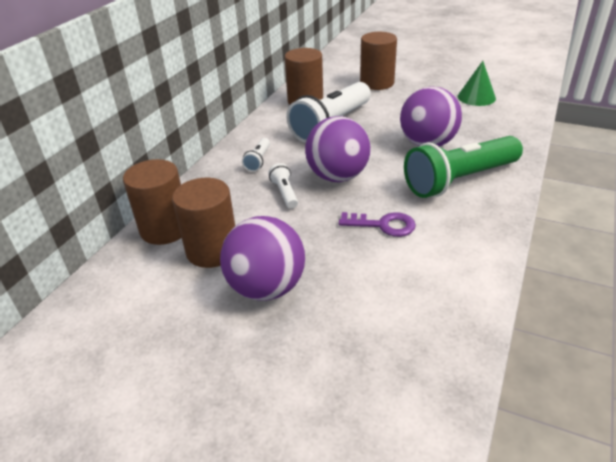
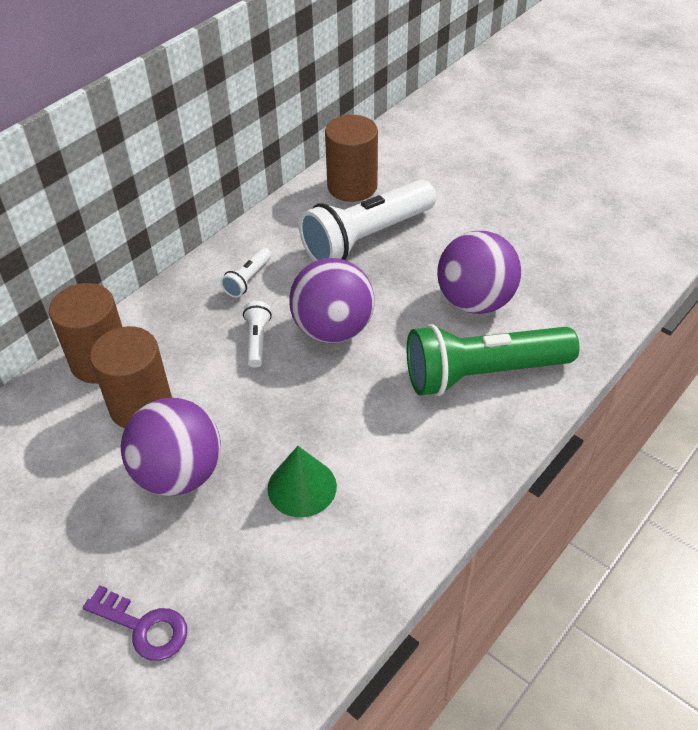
camera: 15 degrees right, 10 degrees up
(377, 83) = (465, 172): brown cylinder -> none
(383, 225) = (351, 420): purple key -> purple key (144, 627)
(476, 97) = (590, 231): green cone -> green cone (302, 487)

